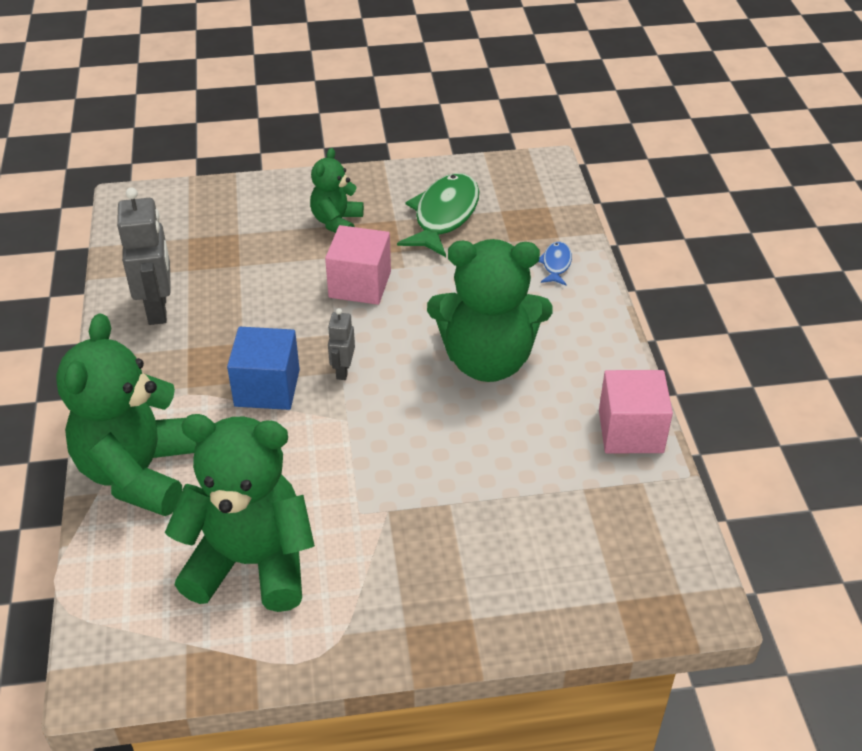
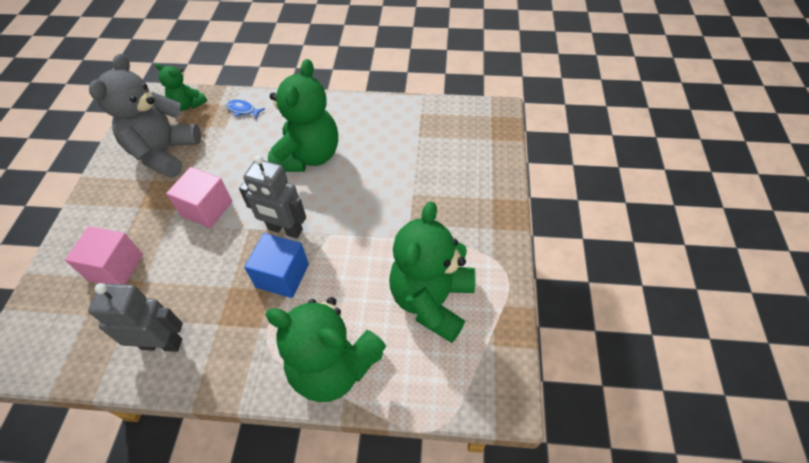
camera: 75 degrees left, 10 degrees up
(336, 222) = (132, 213): green teddy bear -> green teddy bear (188, 105)
(343, 370) = (285, 230): grey robot -> grey robot, size x1.87
(444, 216) = (164, 153): green fish -> grey teddy bear
(630, 431) = (385, 109): pink cube -> pink cube (115, 267)

